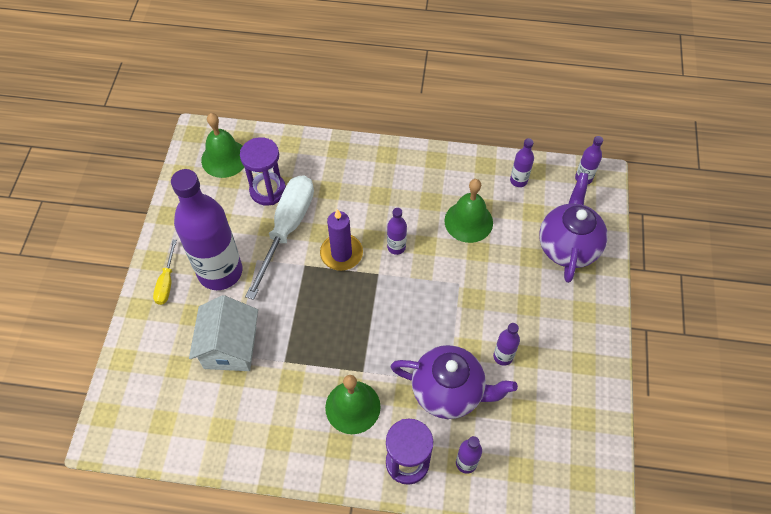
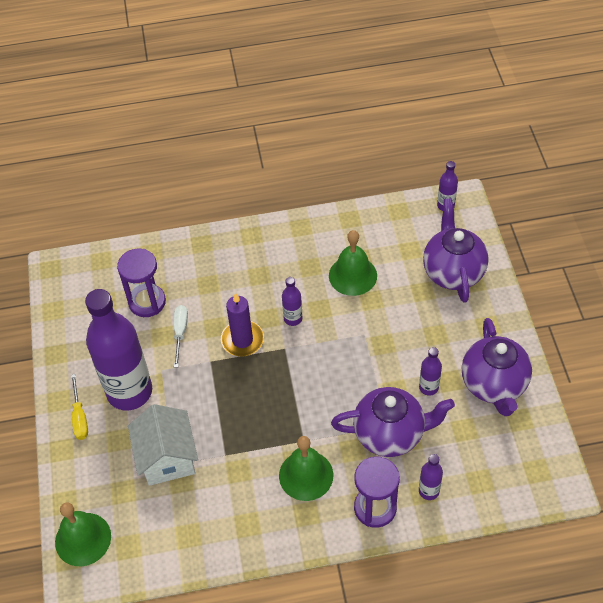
camera: 15 degrees left, 5 degrees down
(224, 158) = (91, 284): green bell -> green bell (83, 539)
(287, 229) = (180, 332): white screwdriver -> white screwdriver, size x0.49
(518, 180) = (386, 224): purple bottle -> none
(569, 374) = (493, 385): none -> purple teapot

